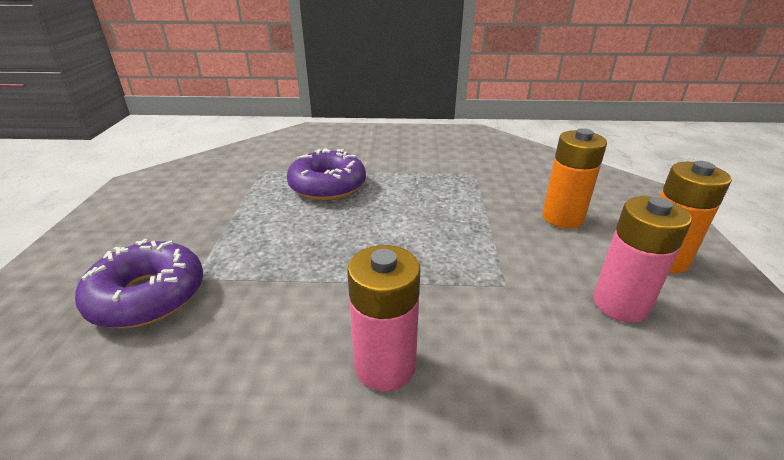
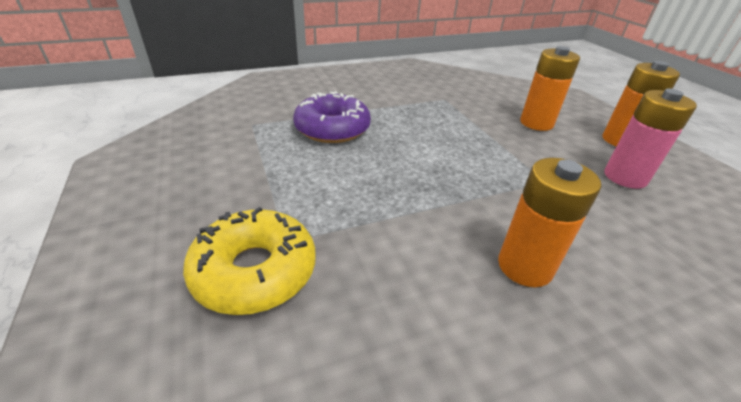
camera: 25 degrees left, 5 degrees up
(148, 296) = (255, 271): purple donut -> yellow donut
(385, 366) = (524, 266): pink battery -> orange battery

